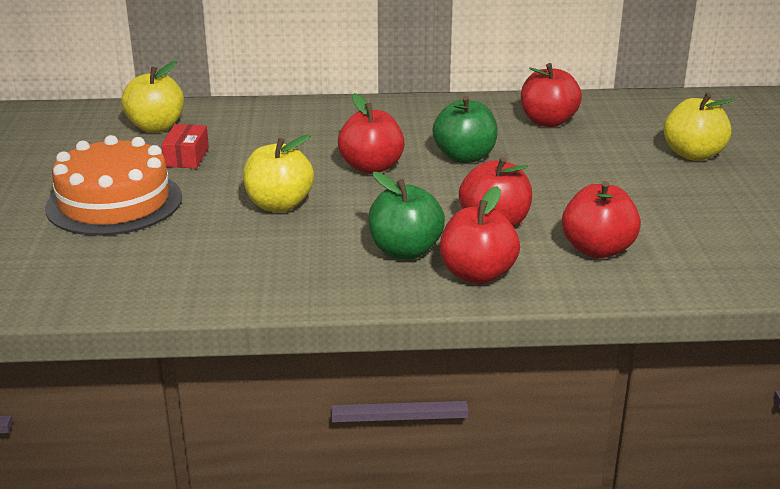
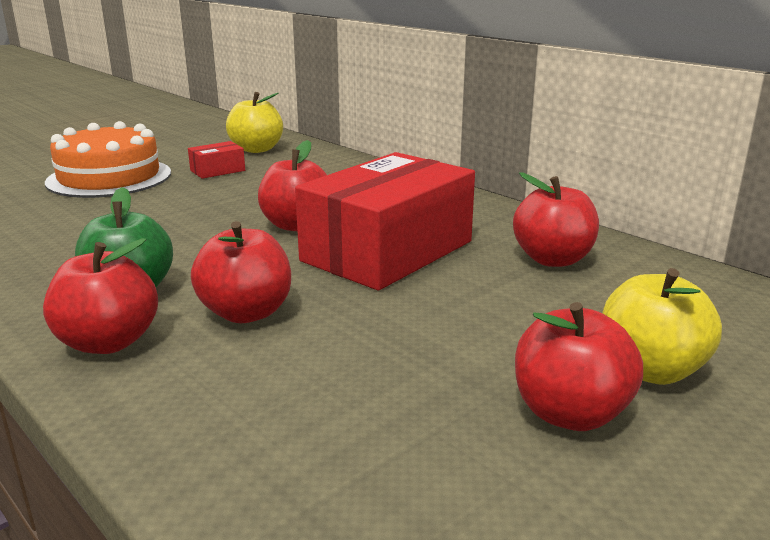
camera: 50 degrees right, 5 degrees down
(279, 205) = (169, 219): yellow apple -> none
(464, 157) = (387, 251): green apple -> red box
(597, 249) = (252, 393): red apple -> red apple (570, 413)

